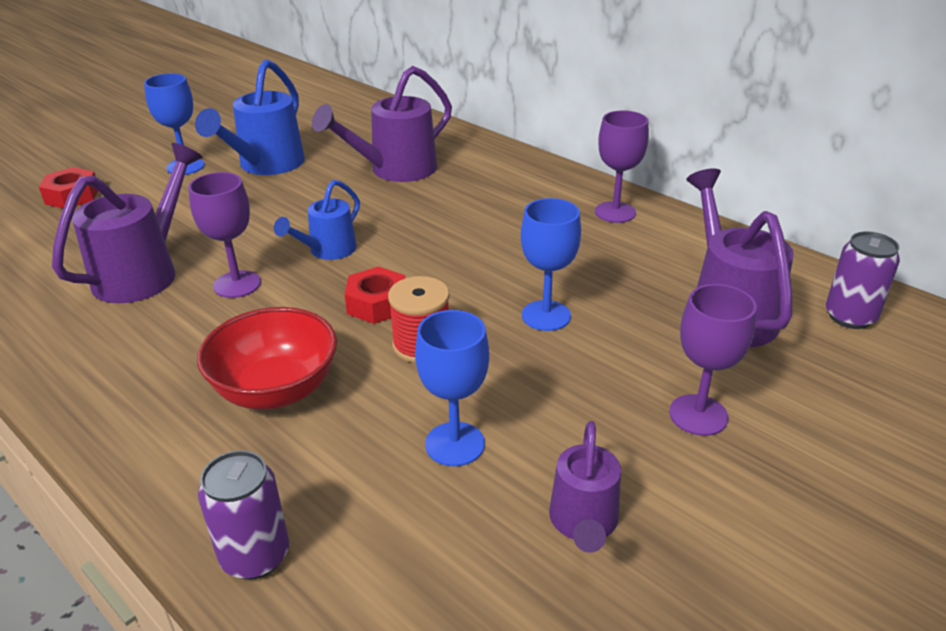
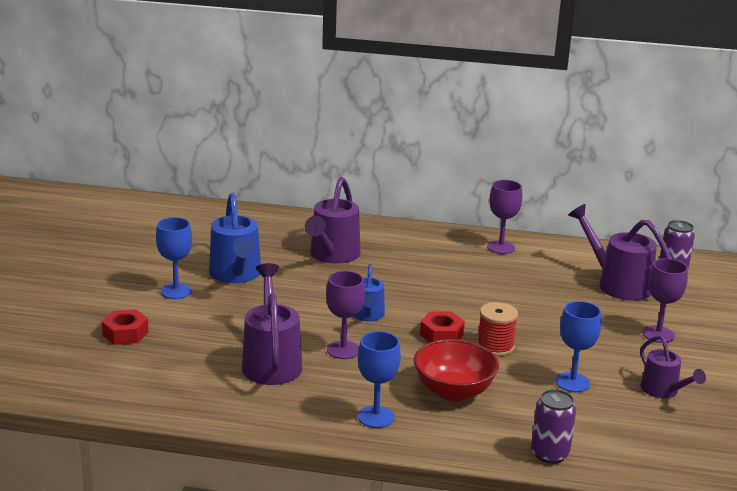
camera: 35 degrees left, 10 degrees down
(546, 315) = (537, 313): blue goblet -> blue goblet (376, 417)

